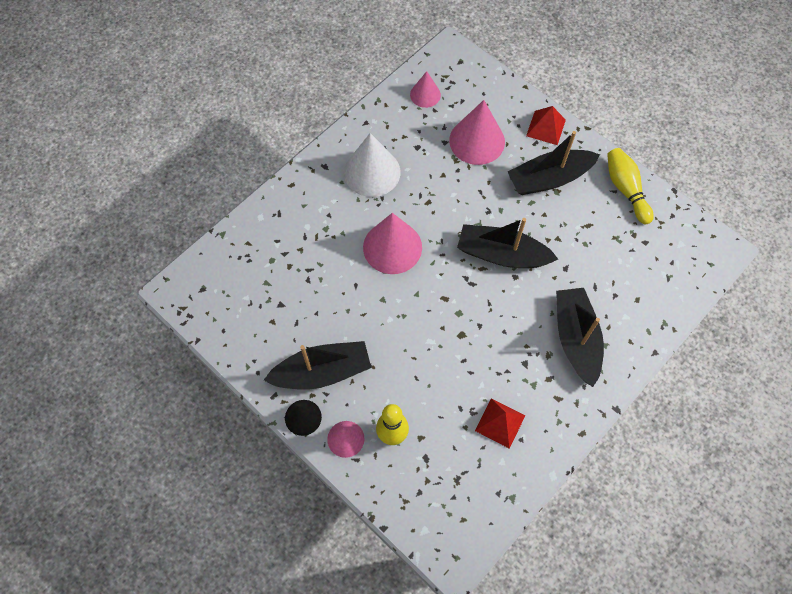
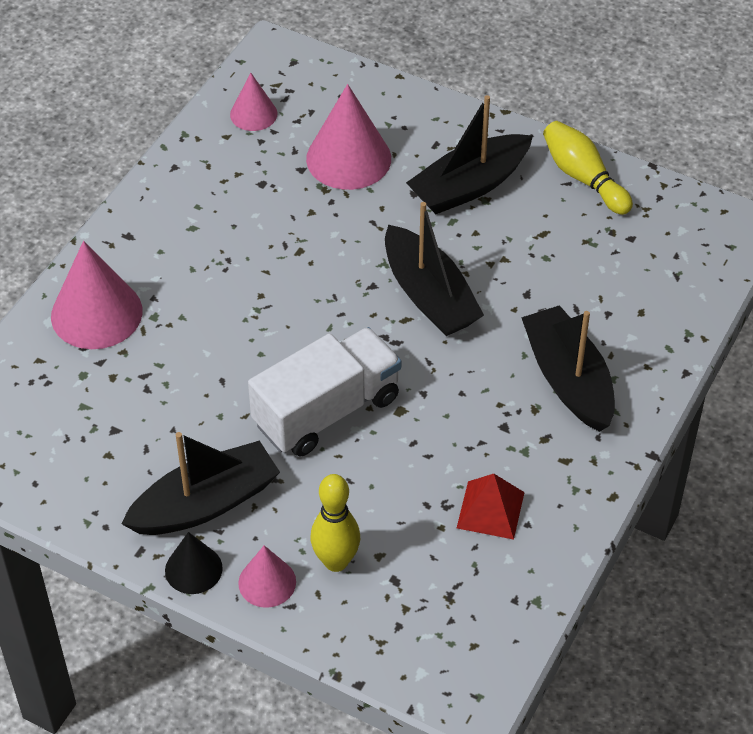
camera: 15 degrees left, 15 degrees down
(372, 172) = (203, 229): white cone -> none
(392, 247) = (263, 319): pink cone -> pink cone (96, 313)
(415, 324) = (326, 411): none -> white truck
(502, 254) = (429, 295): black boat -> black boat turned 120 degrees counterclockwise
(546, 127) = (445, 122): red pyramid -> none

